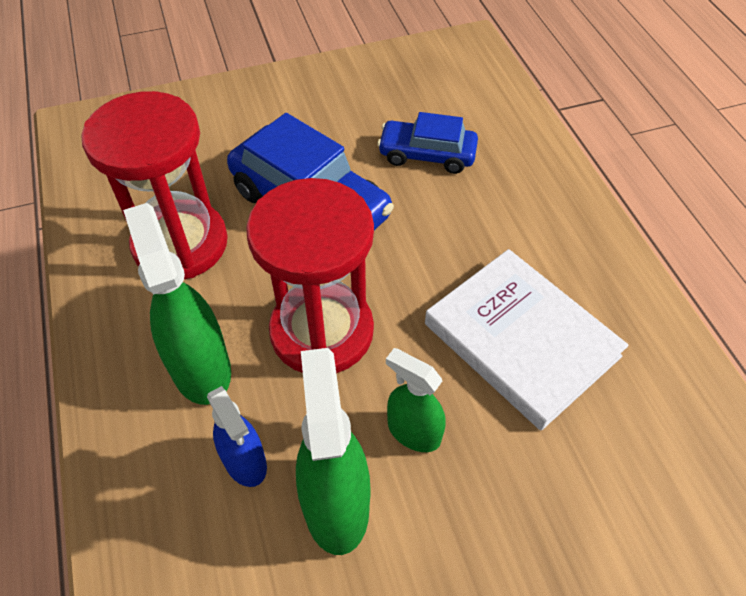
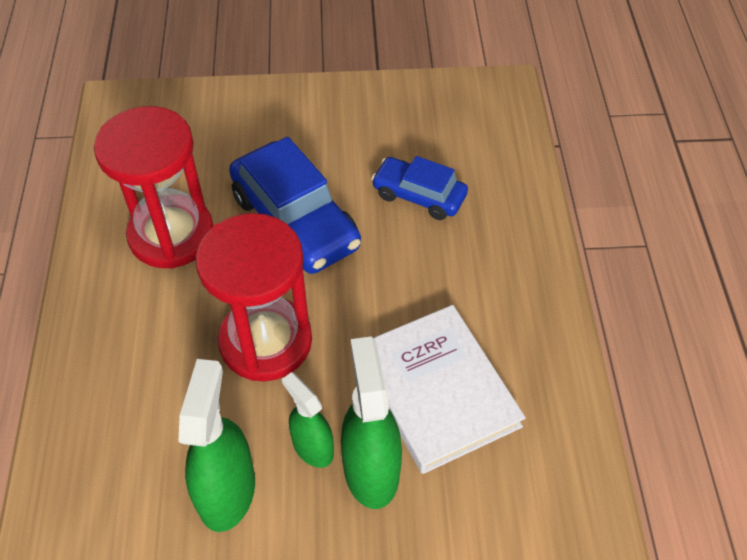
camera: 15 degrees right, 0 degrees up
(201, 368) = (155, 350): green spray bottle -> green spray bottle (371, 469)
(245, 462) = (166, 437): blue spray bottle -> none

